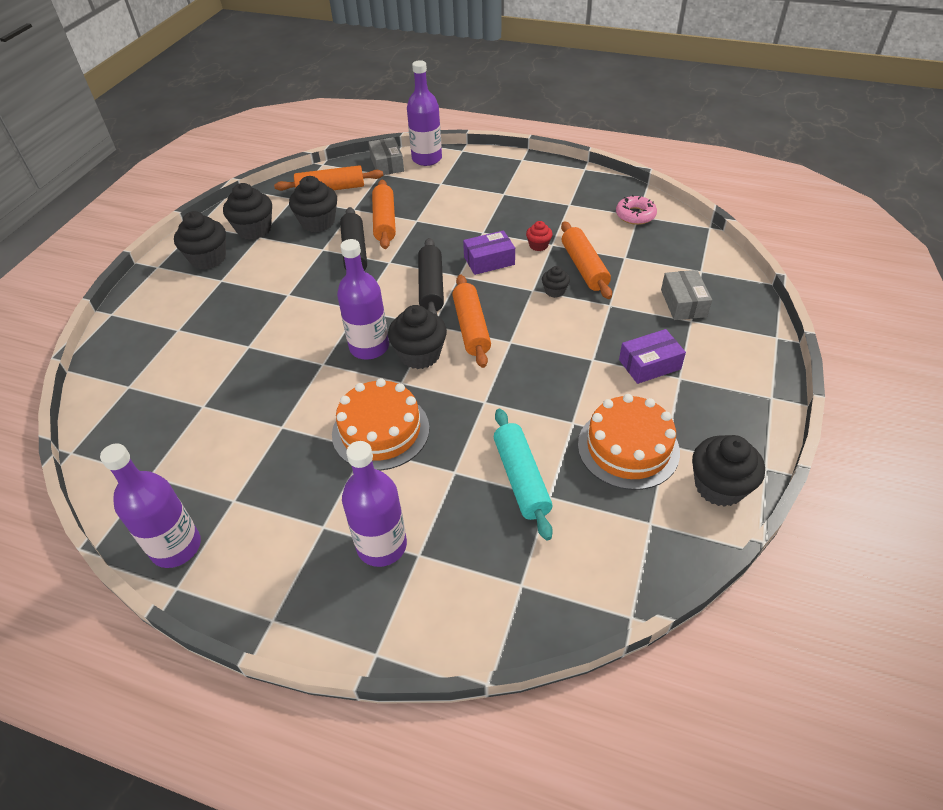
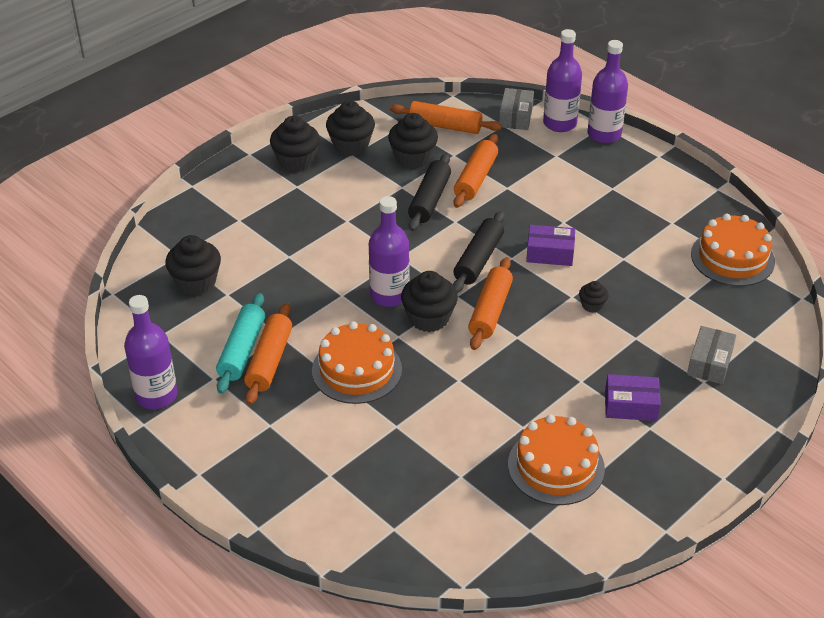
camera: 25 degrees right, 5 degrees down
(381, 545) = (305, 457): purple bottle -> purple bottle (604, 134)
(521, 478) = (447, 453): turquoise rolling pin -> turquoise rolling pin (242, 350)
(538, 245) = (609, 255): red cupcake -> none
(584, 267) = (638, 293): orange rolling pin -> orange rolling pin (269, 361)
(635, 215) = (732, 258): pink donut -> orange cake
(719, 486) = (611, 528): black cupcake -> black cupcake (196, 282)

